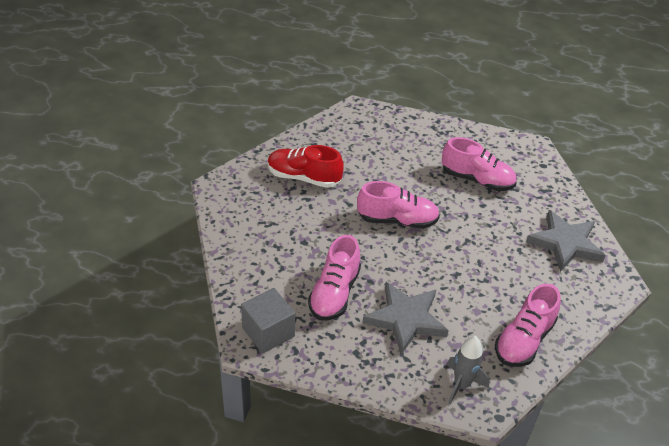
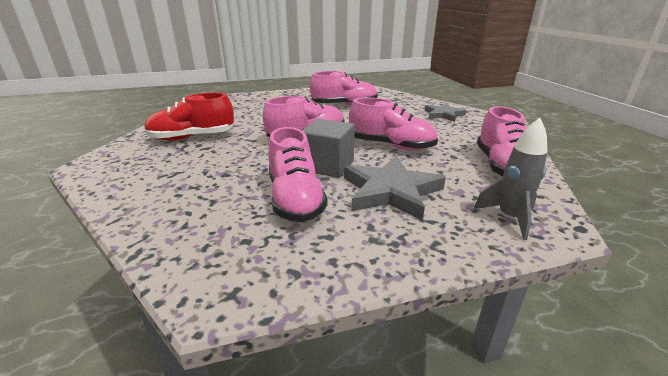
camera: 30 degrees left, 15 degrees down
(268, 332) = (238, 269): grey cube -> grey cube (328, 166)
(459, 268) = (391, 146): none -> pink shoe
(565, 243) = (443, 115): grey star -> grey star, size x0.61

